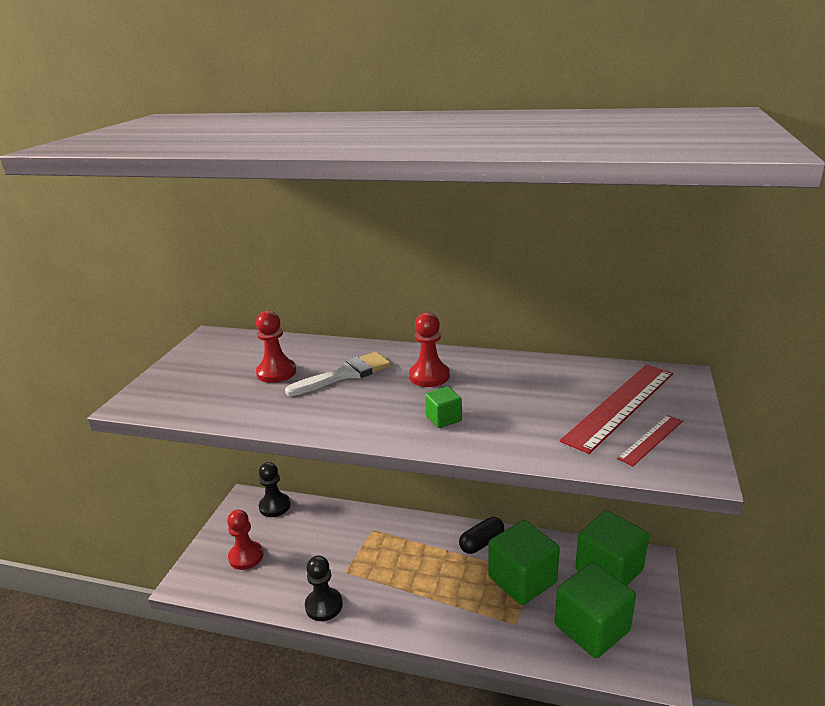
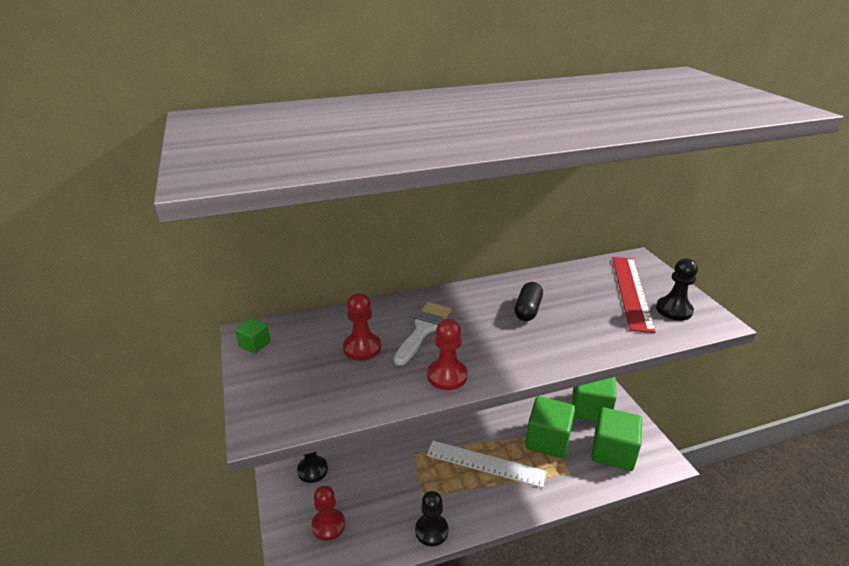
camera: 35 degrees left, 5 degrees up
(429, 376) = (489, 310): red pawn -> red pawn (447, 376)
(432, 571) = (485, 463): none -> white ruler
(443, 418) = (541, 341): green cube -> green cube (255, 344)
(482, 543) = (500, 426): black capsule -> black capsule (528, 310)
(651, 439) = (674, 310): red ruler -> black pawn

